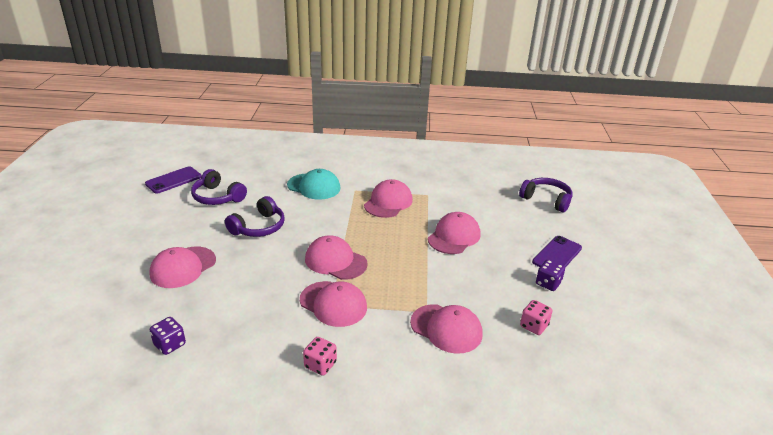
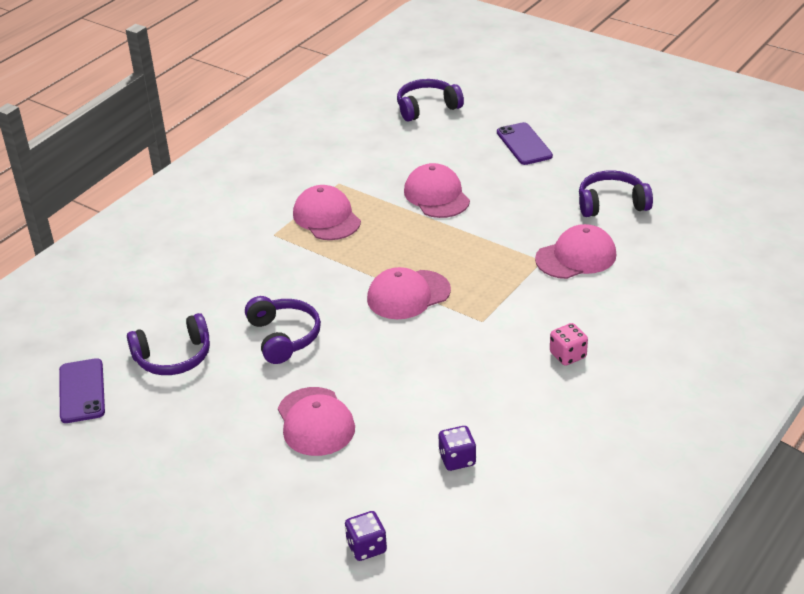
camera: 55 degrees left, 5 degrees up
(314, 186) = (232, 265): turquoise cap -> none
(333, 304) = (482, 319): pink cap -> none
(534, 326) = (611, 204): pink dice -> purple headphones
(548, 283) = (561, 169): purple dice -> purple dice (366, 547)

